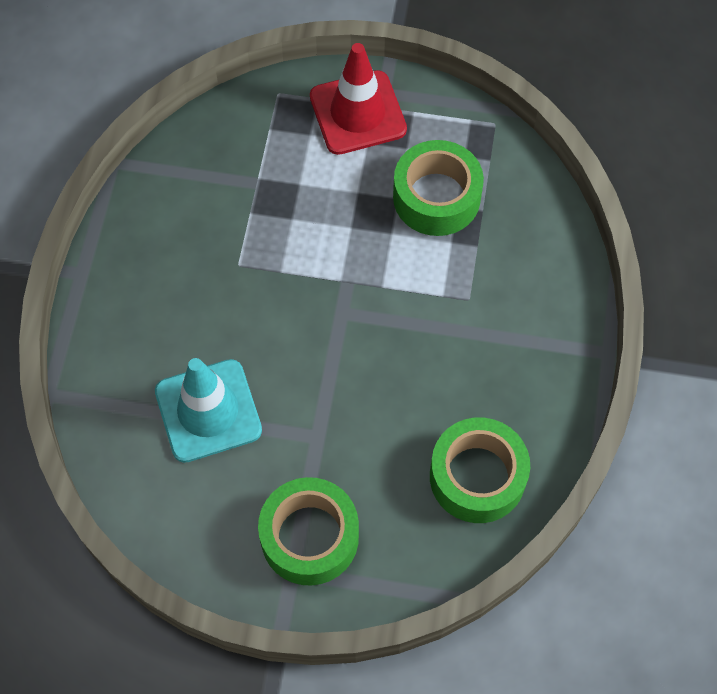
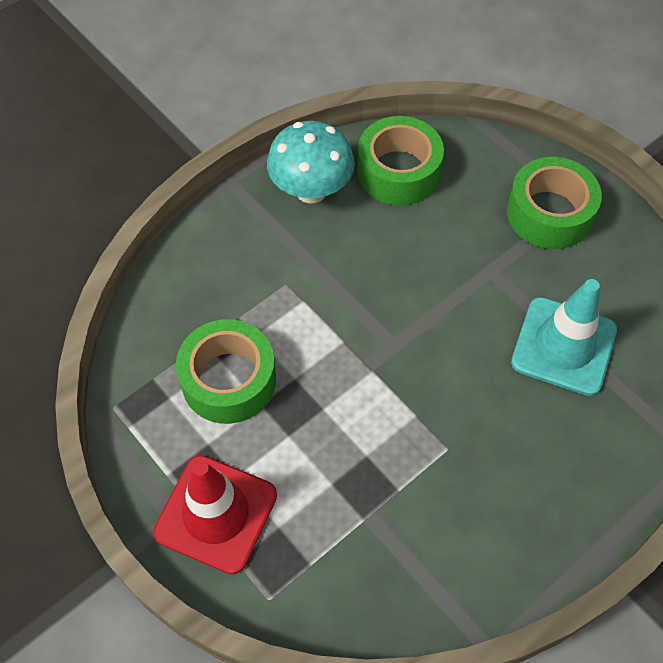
camera: 140 degrees left, 5 degrees down
(532, 397) = (311, 190): none -> turquoise mushroom

